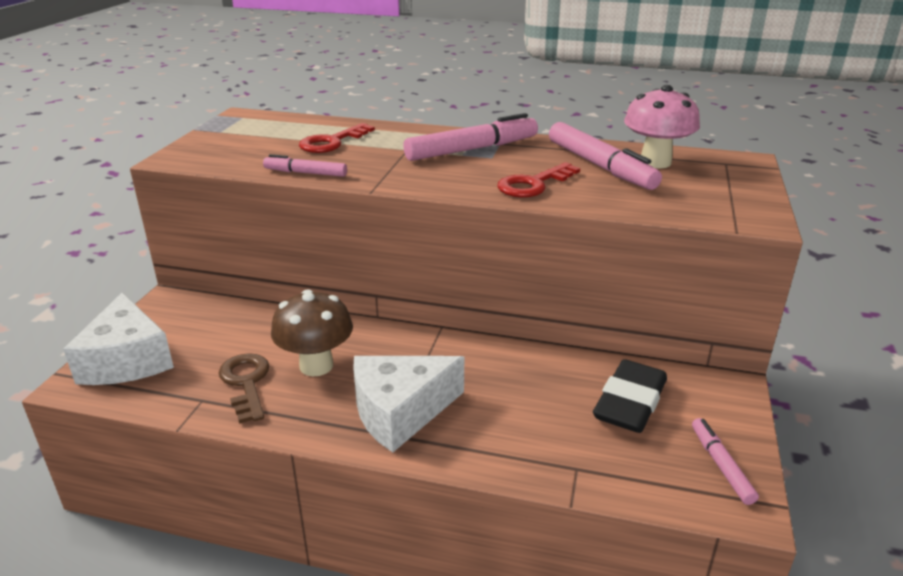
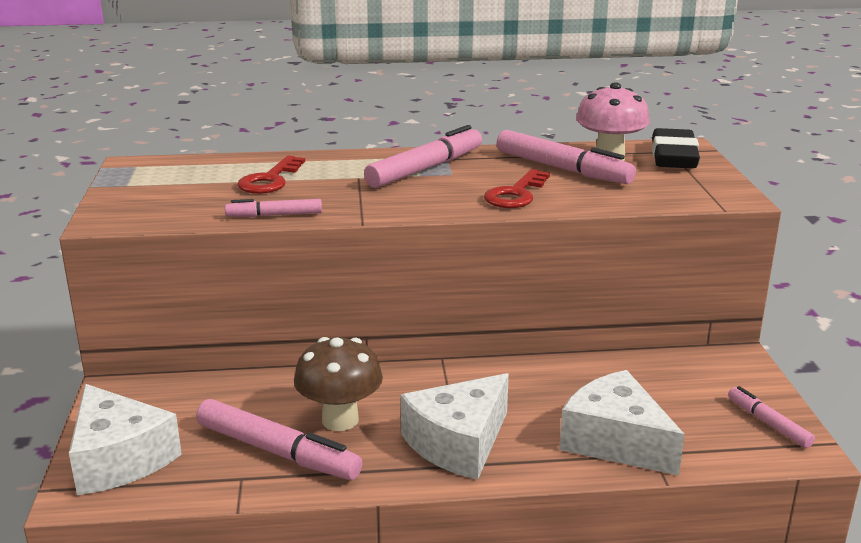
camera: 20 degrees left, 5 degrees down
(246, 383) = (277, 452): brown key -> pink marker
(547, 446) = (615, 441): none -> white cheese
(629, 403) = (662, 389): black eraser -> black eraser (673, 157)

